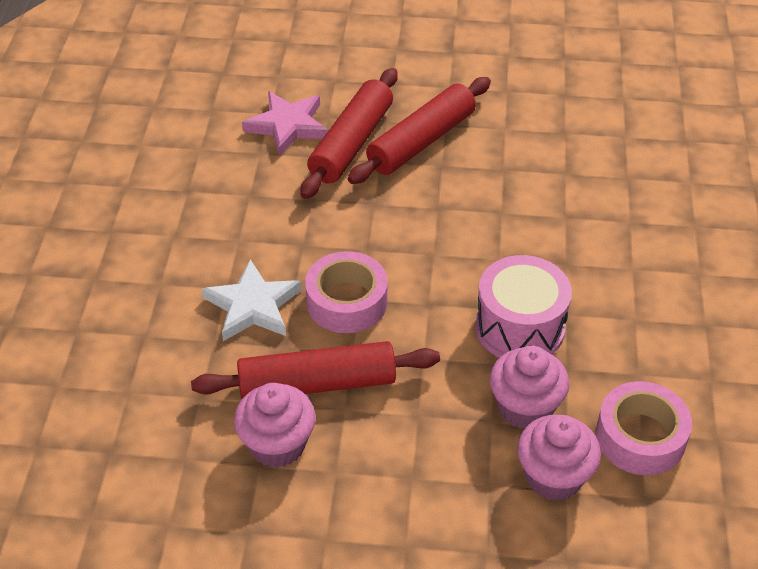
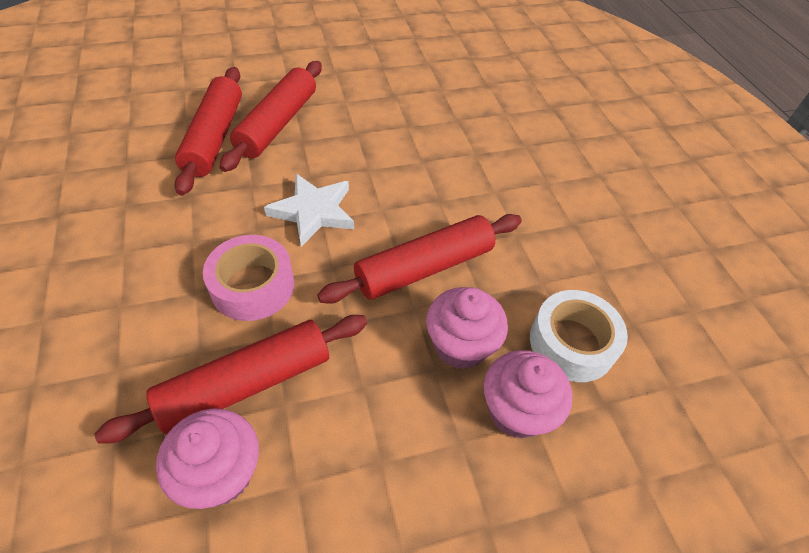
camera: 25 degrees left, 5 degrees up
(253, 306) = (154, 316): white star -> white star (313, 212)
(287, 126) = (149, 134): pink star -> none
(520, 327) = (424, 267): pink drum -> red rolling pin
(640, 437) = (572, 343): pink tape -> white tape

